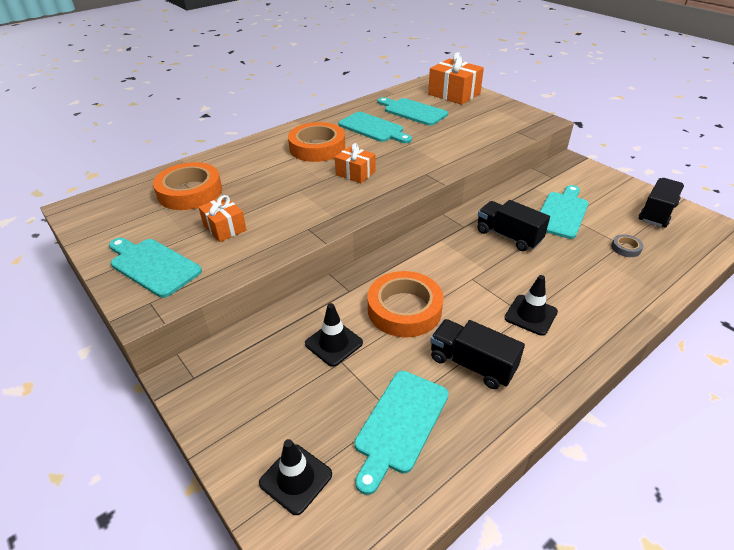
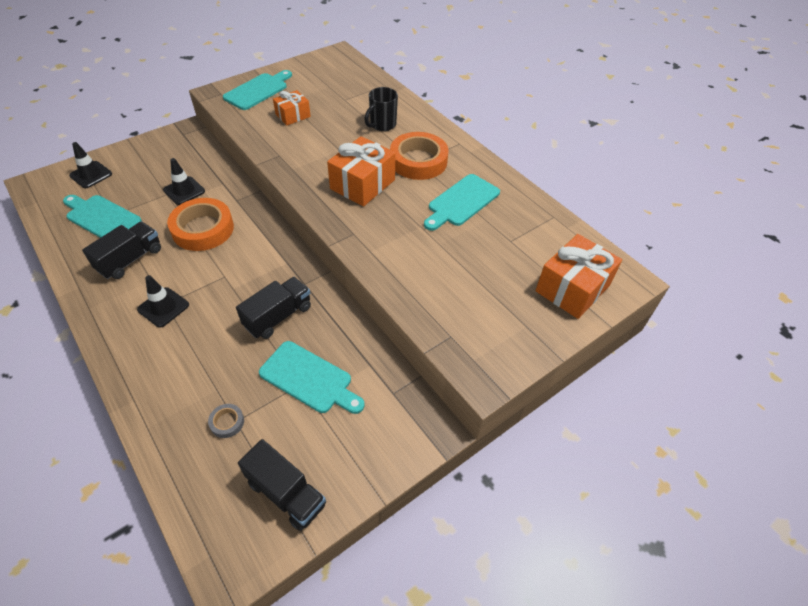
camera: 90 degrees right, 10 degrees up
(190, 192) = (349, 96): orange tape -> none
(254, 168) = (382, 125): none -> black mug
(355, 173) = (362, 184): orange gift -> orange gift, size x1.66
(413, 111) = (509, 239): turquoise cutting board -> none

